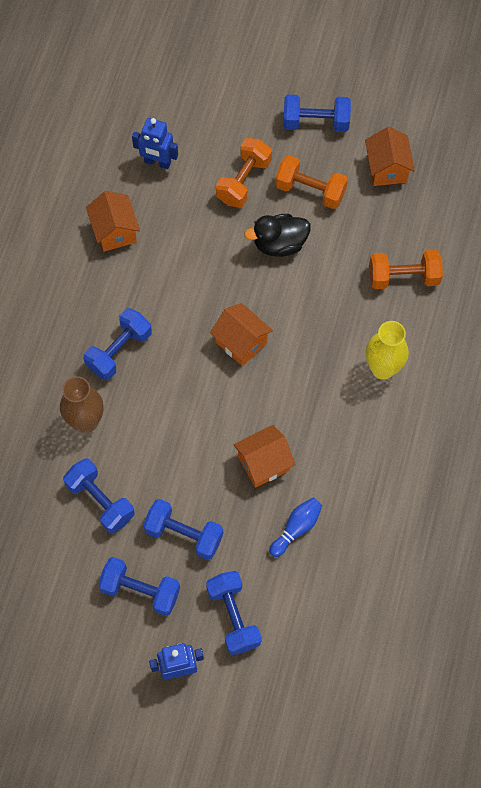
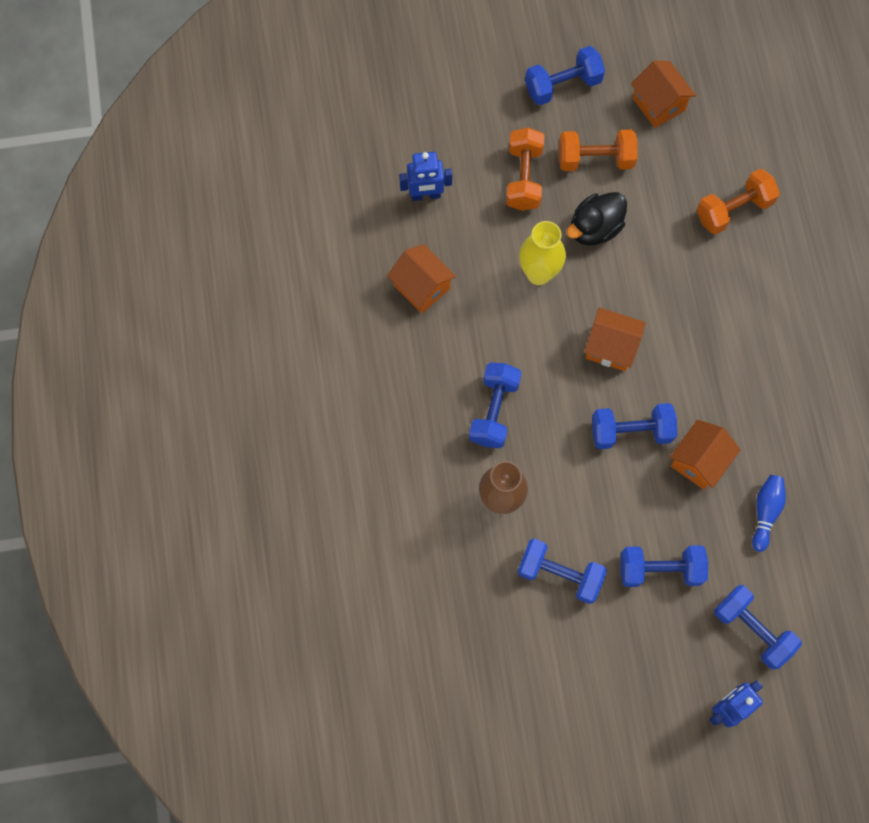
camera: 25 degrees left, 5 degrees up
(140, 590) = (648, 647): blue dumbbell -> blue dumbbell (631, 431)
(382, 368) = (762, 312): yellow vase -> yellow vase (538, 273)

